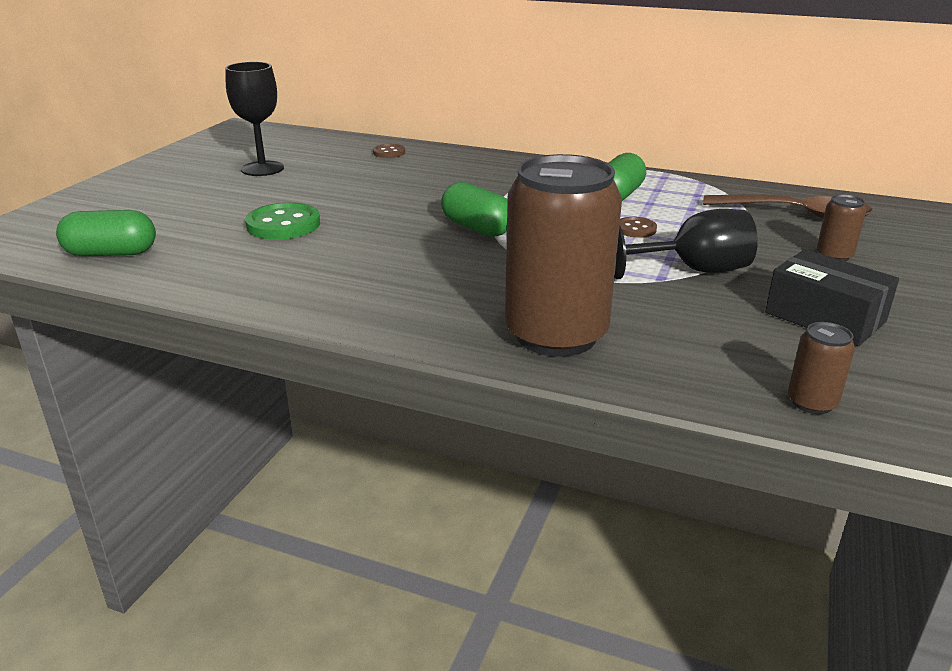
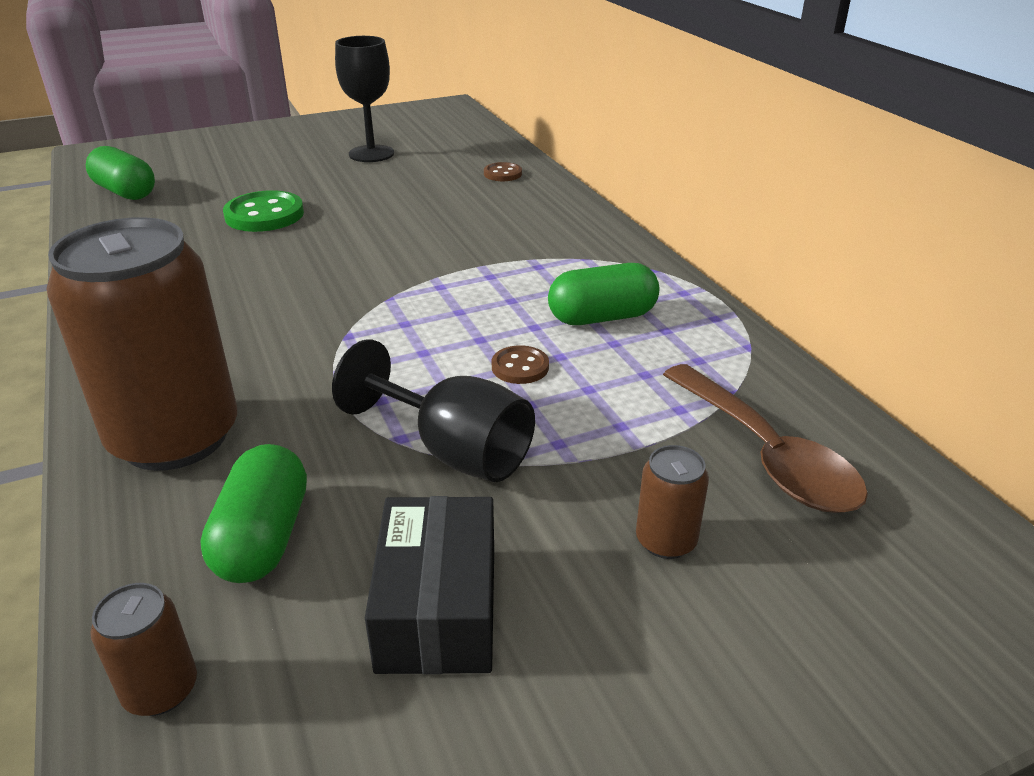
camera: 45 degrees right, 5 degrees up
(476, 228) = (383, 288): green capsule -> green capsule (263, 538)

